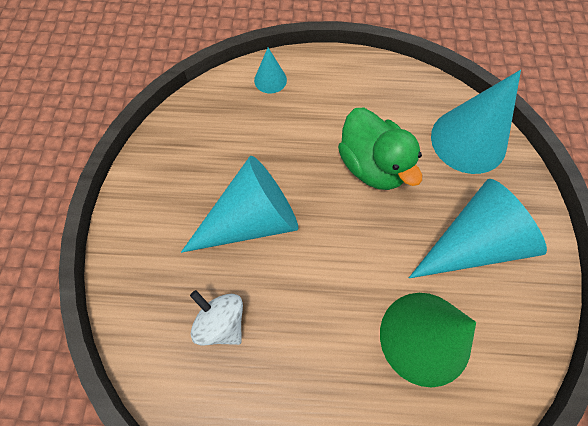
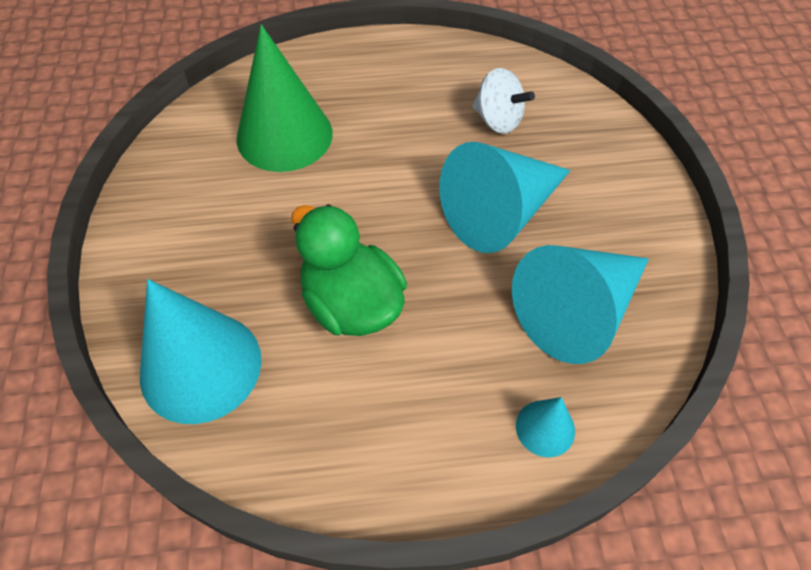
camera: 170 degrees right, 10 degrees down
(472, 243) = (219, 227): turquoise cone -> turquoise cone (577, 311)

